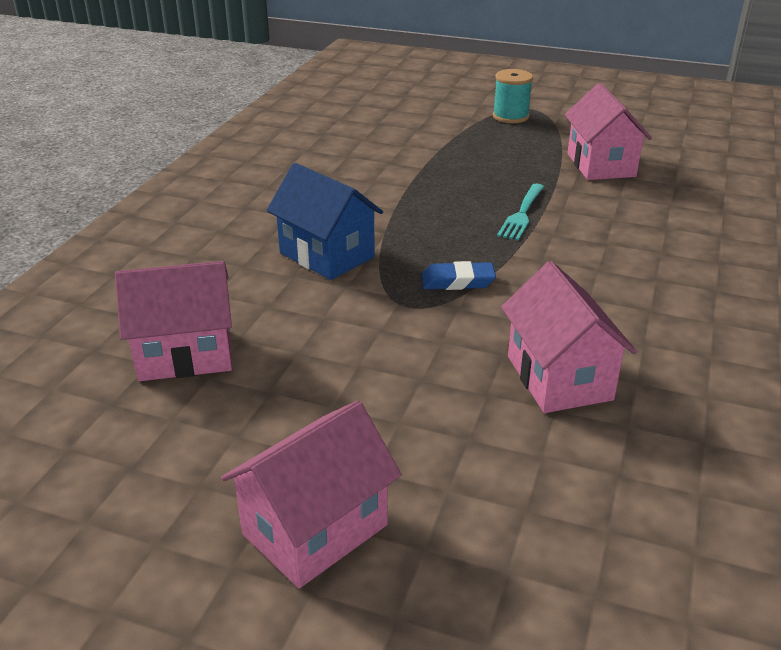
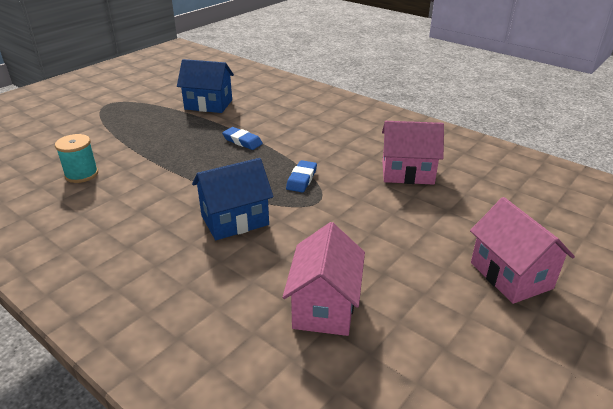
camera: 70 degrees left, 0 degrees up
(510, 116) = (112, 112): turquoise spool -> turquoise spool (81, 174)
(521, 214) = (242, 141): turquoise fork -> blue eraser
(600, 165) = (208, 104): pink house -> blue house

